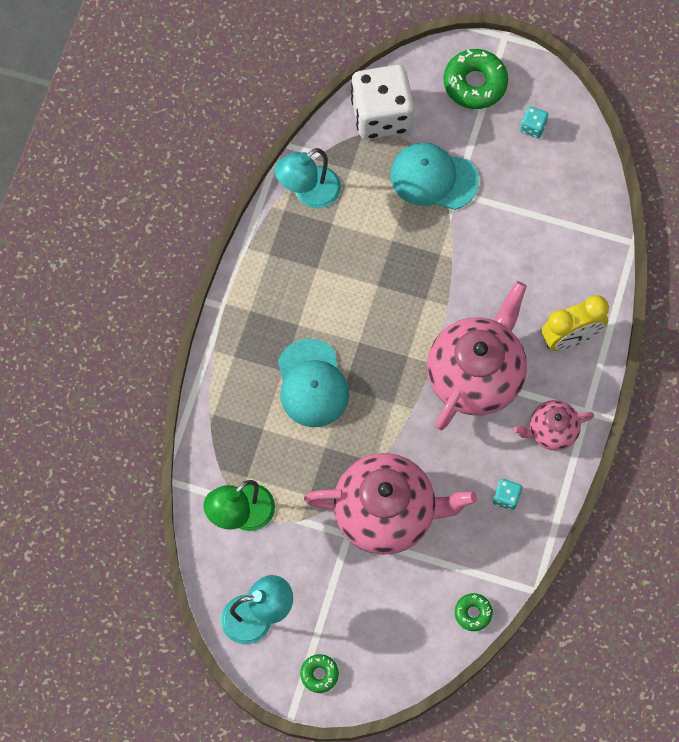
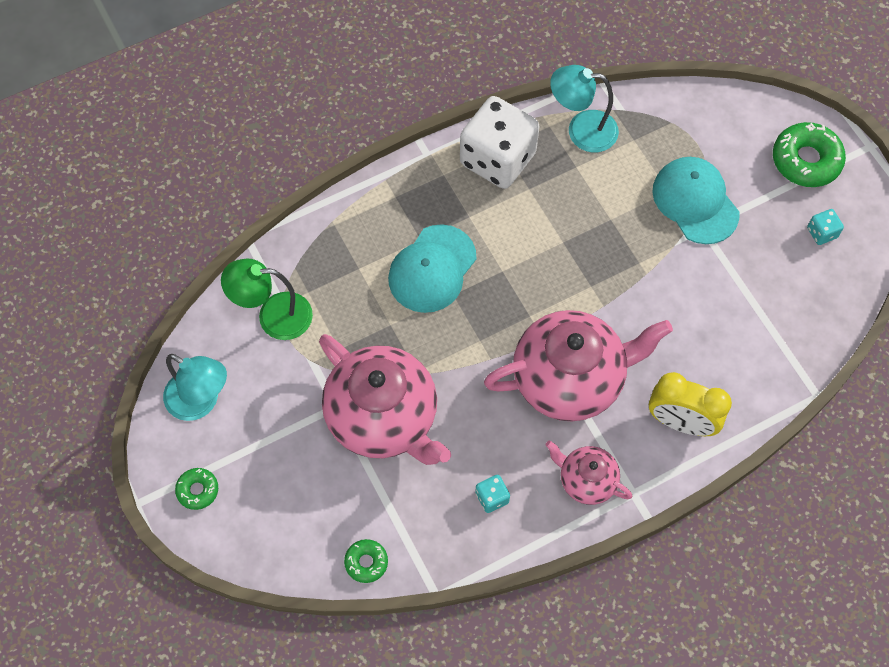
camera: 45 degrees right, 5 degrees down
(381, 115) = (702, 121): white dice -> white dice (497, 159)

